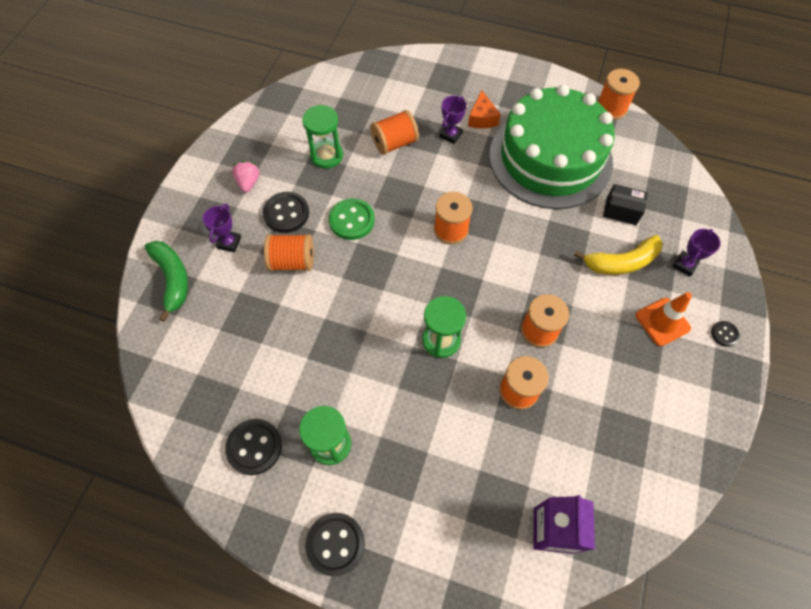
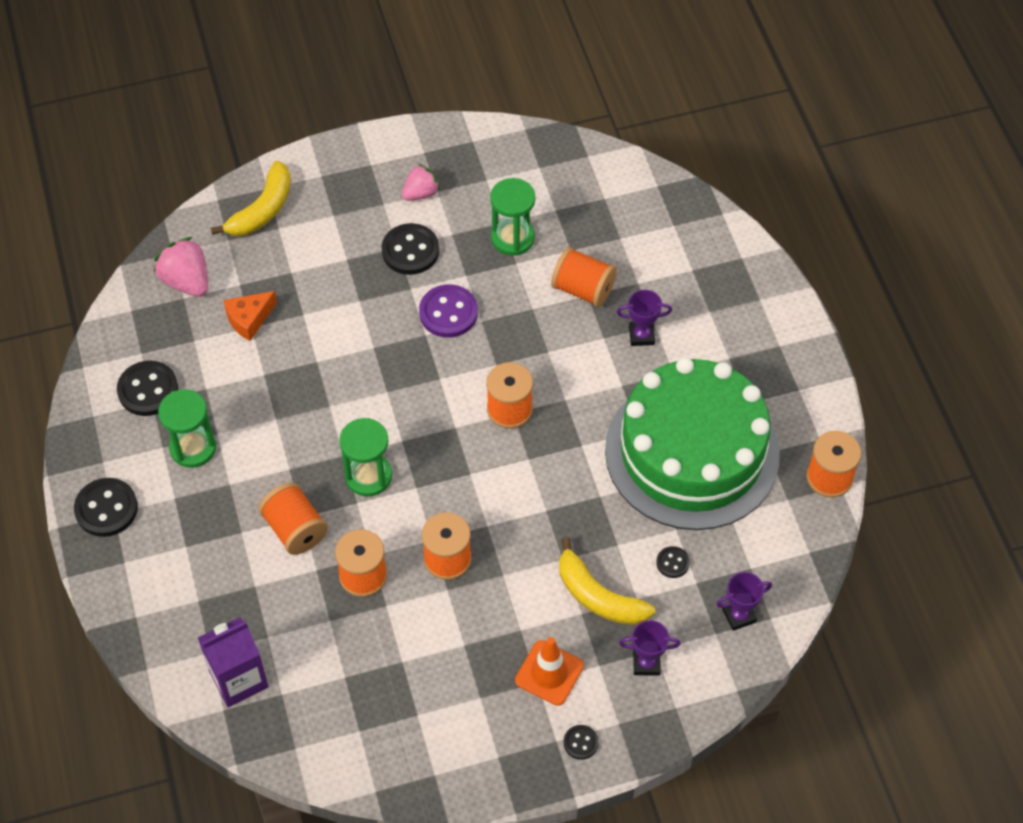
camera: 55 degrees right, 5 degrees down
(172, 279) = (262, 210): green banana -> yellow banana
(185, 363) = (186, 281): none -> pink strawberry
(229, 242) = (337, 226): purple trophy -> purple trophy (739, 615)
(292, 261) = (358, 293): orange spool -> orange spool (295, 529)
(352, 220) = (448, 313): green button -> purple button
(482, 118) = (694, 352): orange cheese -> orange cheese (249, 319)
(621, 211) = (672, 563): black box -> black button

